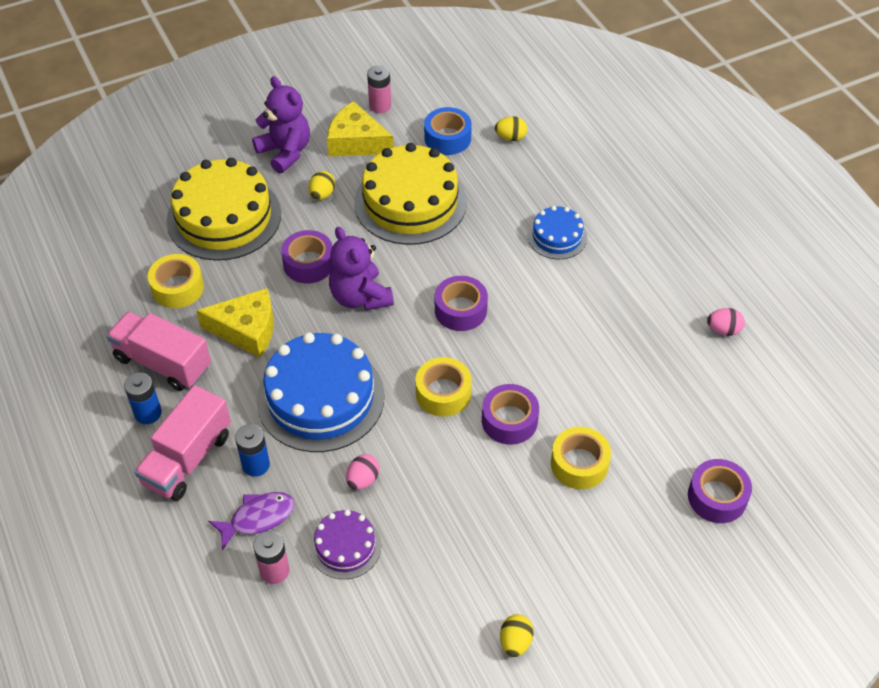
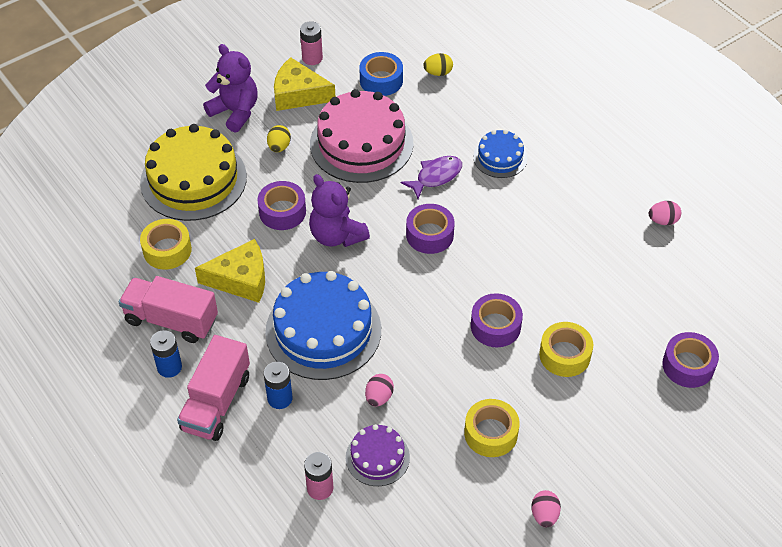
camera: 10 degrees left, 0 degrees up
(258, 518) = (293, 445): purple fish -> purple fish (436, 176)
(410, 202) = (361, 143): yellow cake -> pink cake
(443, 393) = (432, 311): yellow tape -> yellow tape (491, 433)
(515, 642) = (544, 515): yellow egg -> pink egg

